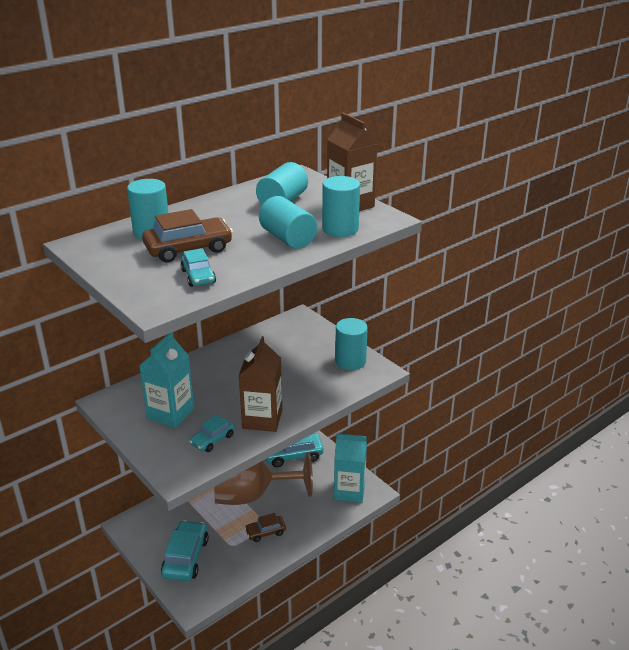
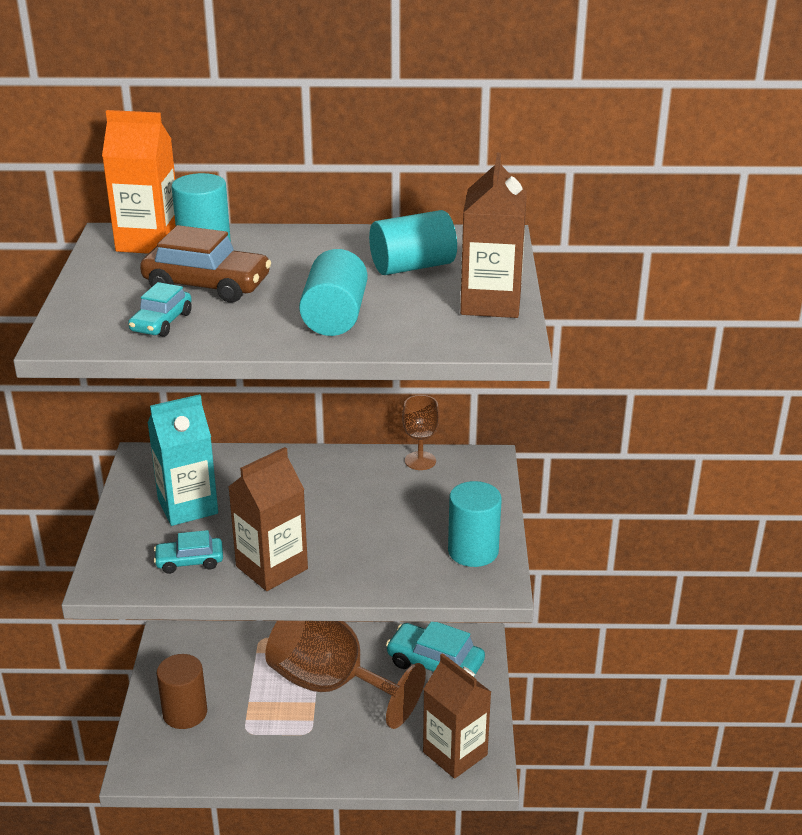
camera: 40 degrees right, 0 degrees up
(108, 240) = (148, 242): none -> orange carton
(185, 557) = (185, 713): turquoise car -> brown cylinder
(265, 532) = (299, 740): brown car -> none
(267, 331) = (420, 461): none -> brown goblet
(340, 229) = (419, 330): turquoise cylinder -> none
(349, 491) = (455, 753): turquoise carton -> brown carton

